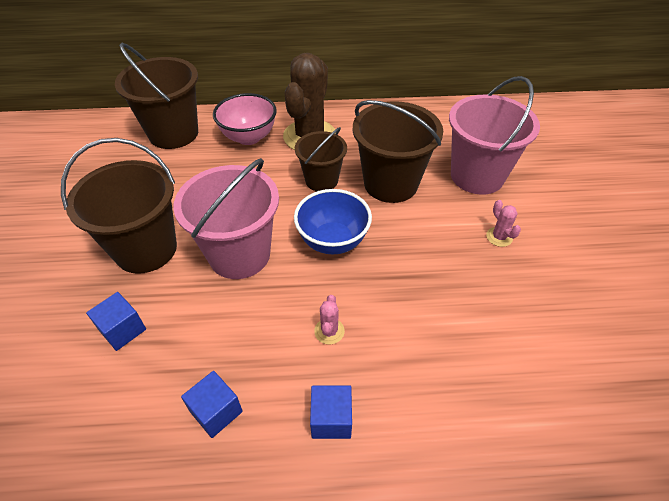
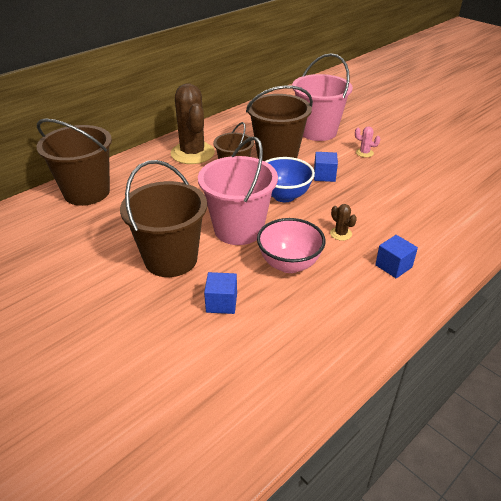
camera: 40 degrees left, 10 degrees down
(216, 411) = (334, 300): blue cube -> blue cube (324, 175)
(249, 137) = (150, 171): pink bowl -> pink bowl (289, 264)
(329, 331) = (340, 234): pink cactus -> brown cactus

